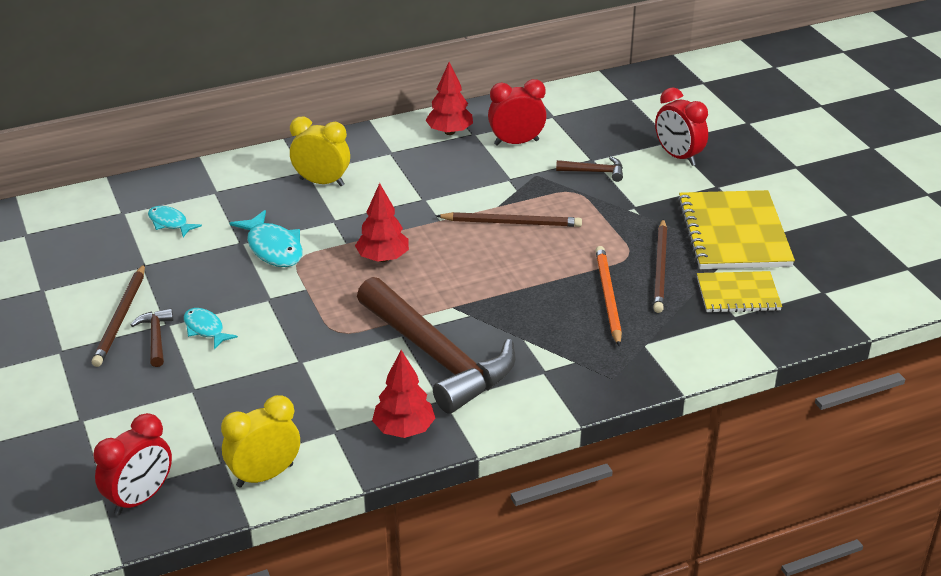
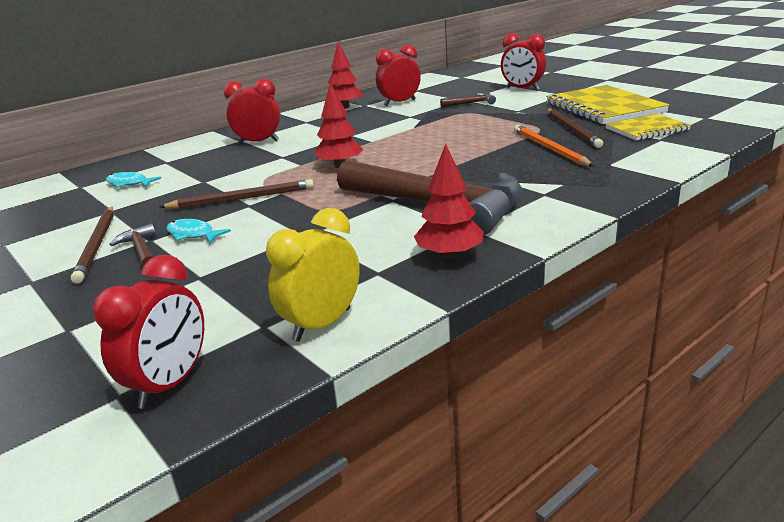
camera: 15 degrees left, 10 degrees down
(273, 248) = (236, 178): turquoise fish -> none
(322, 182) = (258, 142): yellow clock -> red clock
(512, 223) = (432, 132): brown pencil -> brown pencil (242, 199)

